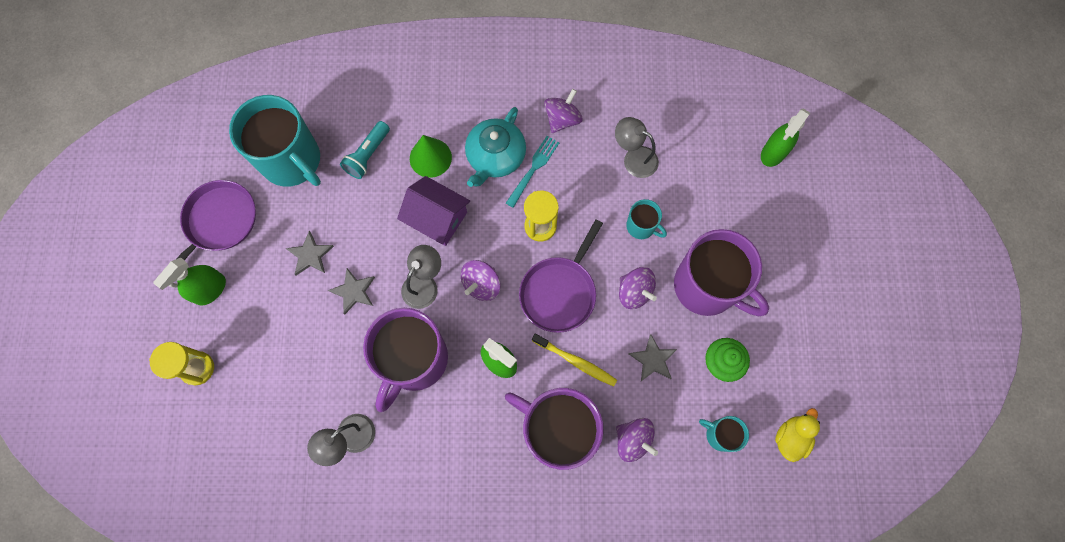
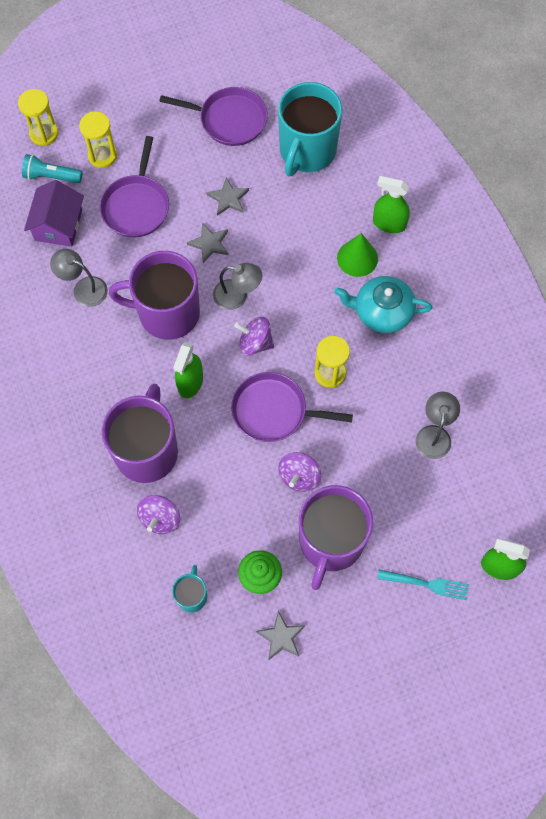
camera: 70 degrees right, 5 degrees down
(137, 425) = (44, 133): none -> yellow hourglass
(210, 290) = (170, 138): green spray bottle -> green spray bottle (389, 223)
(276, 352) = (136, 206): none -> purple pan
(368, 155) = (337, 207): turquoise flashlight -> turquoise flashlight (51, 176)
(437, 218) = (302, 284): purple house -> purple house (58, 225)
(533, 169) = (384, 348): turquoise fork -> turquoise fork (427, 584)
(562, 119) = (446, 356): purple spinning top -> none
(575, 361) = (214, 446): yellow toothbrush -> none
(641, 226) = (367, 463): turquoise mug -> none
(653, 359) = (240, 513): grey star -> grey star (281, 637)
(791, 437) = (211, 663): yellow duck -> none

